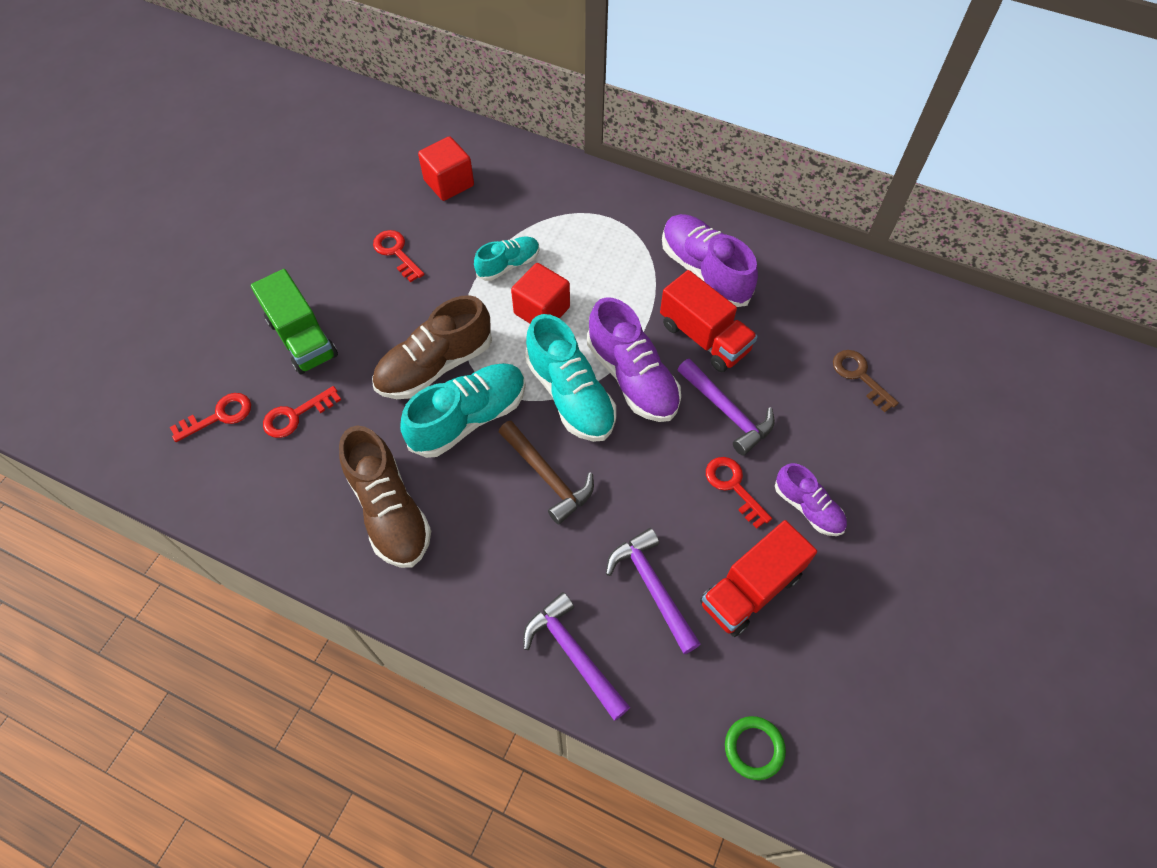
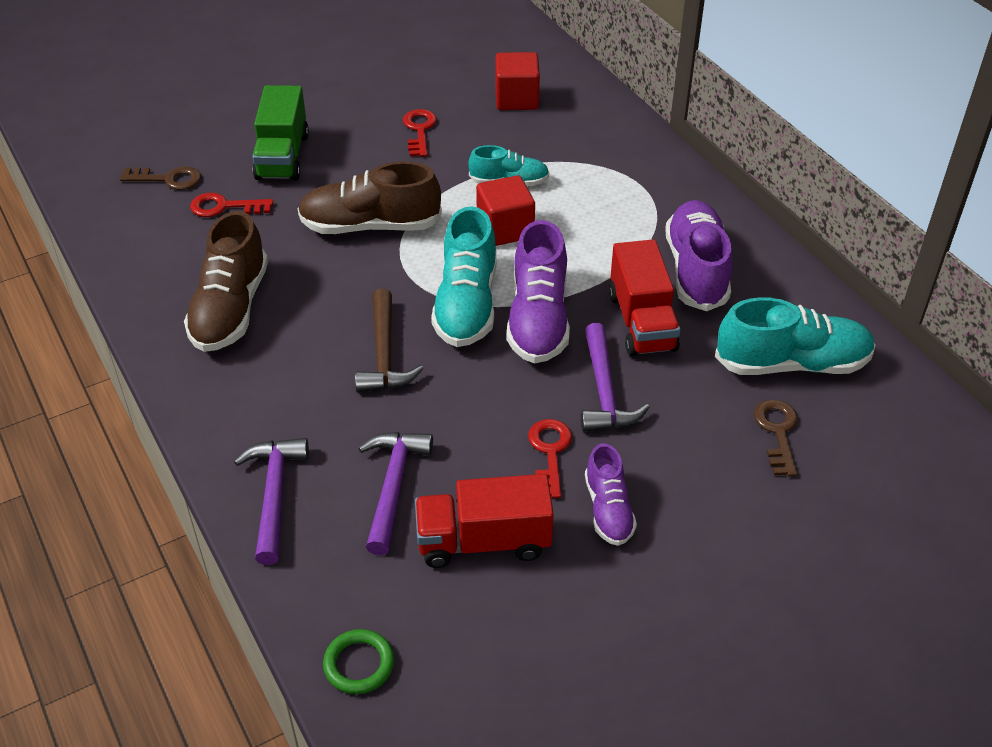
camera: 35 degrees right, 15 degrees down
(219, 416) = (168, 179): red key -> brown key
(468, 418) = (360, 277): turquoise shoe -> turquoise shoe (791, 363)

